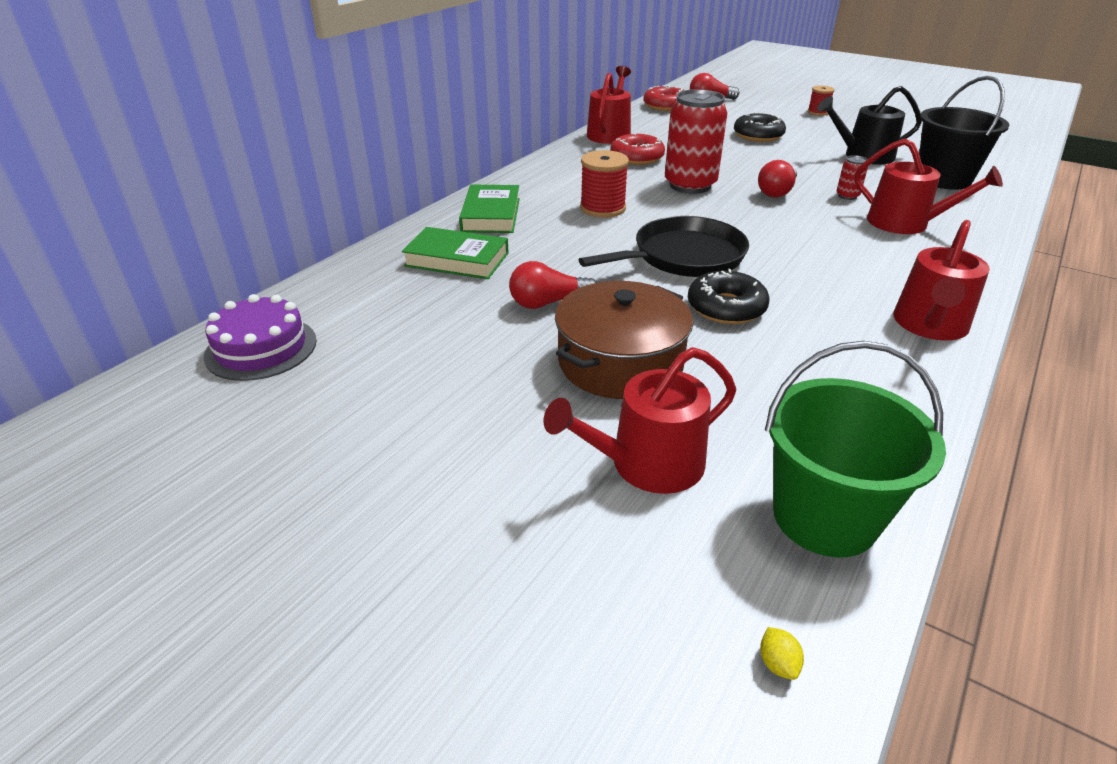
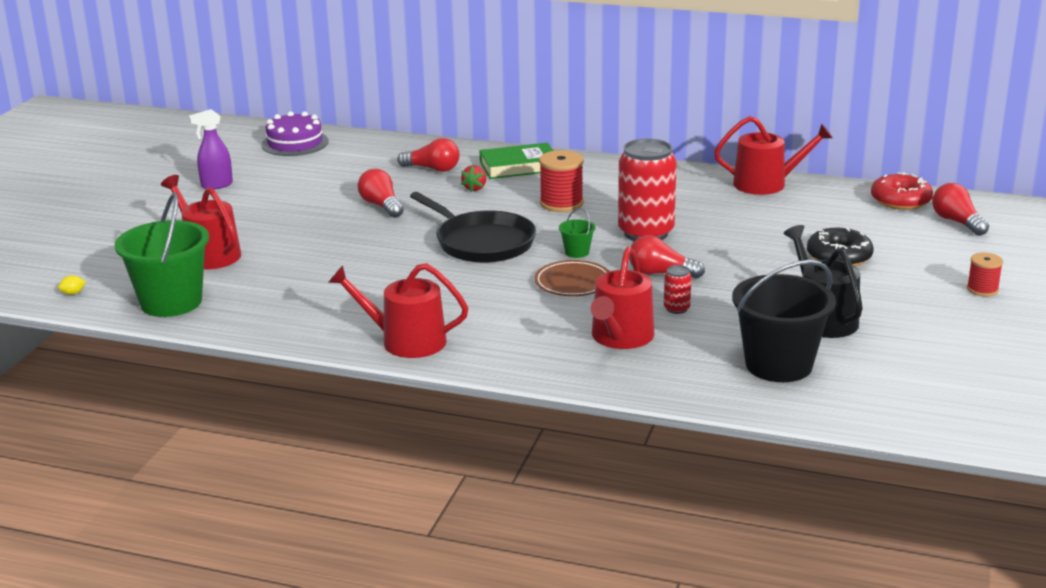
camera: 75 degrees right, 10 degrees down
(366, 439) = (216, 185): none -> purple spray bottle
(457, 259) = (432, 169): green book -> red light bulb
(533, 243) = (475, 188): none -> red strawberry
(620, 362) = (312, 236): brown pot -> none
(637, 157) = (703, 203): red donut -> none
(723, 217) = (577, 252): none -> green bucket
(726, 308) = (401, 264): black donut -> none
(791, 227) = (573, 283): none -> brown plate

